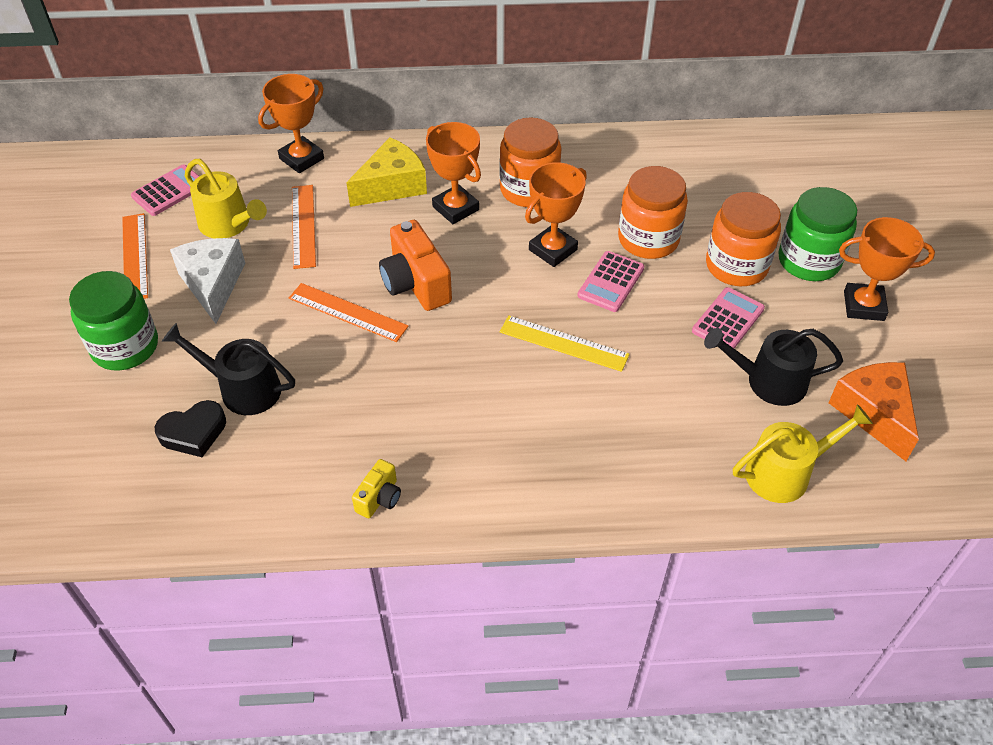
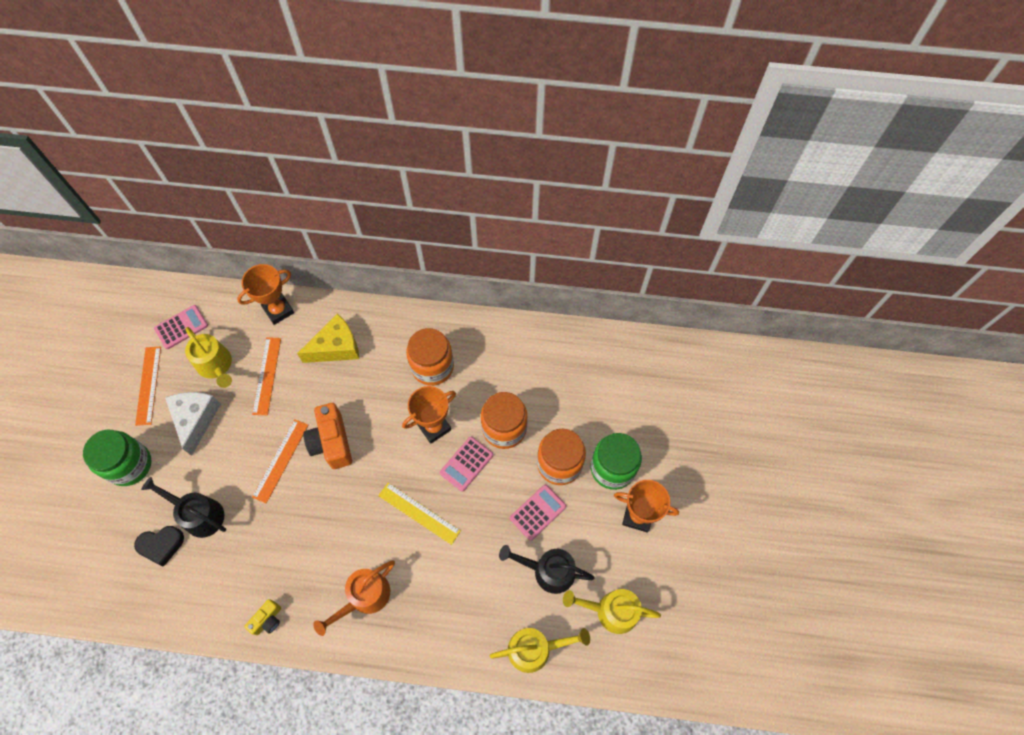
camera: 10 degrees right, 15 degrees up
(347, 312) = (280, 460): orange ruler -> orange ruler turned 75 degrees clockwise
(455, 208) = (376, 376): orange trophy -> none
(517, 449) = (365, 597): none -> orange watering can
(874, 413) = (611, 611): orange cheese -> yellow watering can

